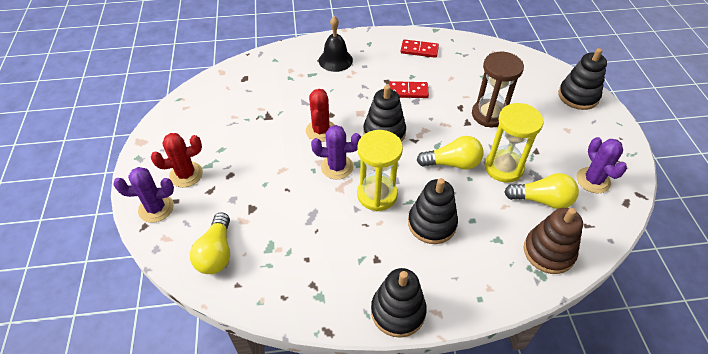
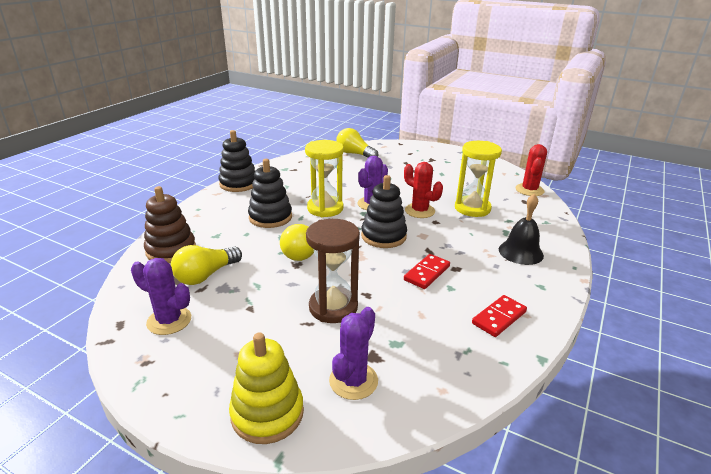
camera: 125 degrees right, 20 degrees down
(156, 208) = (410, 148): purple cactus -> purple cactus (353, 381)
(186, 174) = (429, 159): red cactus -> red cactus (529, 190)
(503, 167) = (263, 275): yellow hourglass -> yellow hourglass (472, 208)
(578, 96) = (267, 413): black stacking toy -> yellow stacking toy

